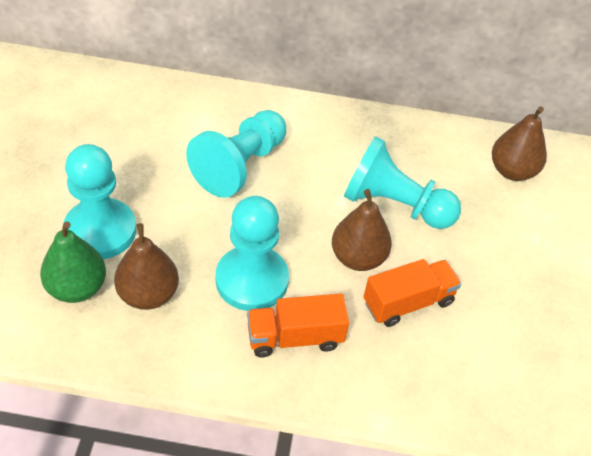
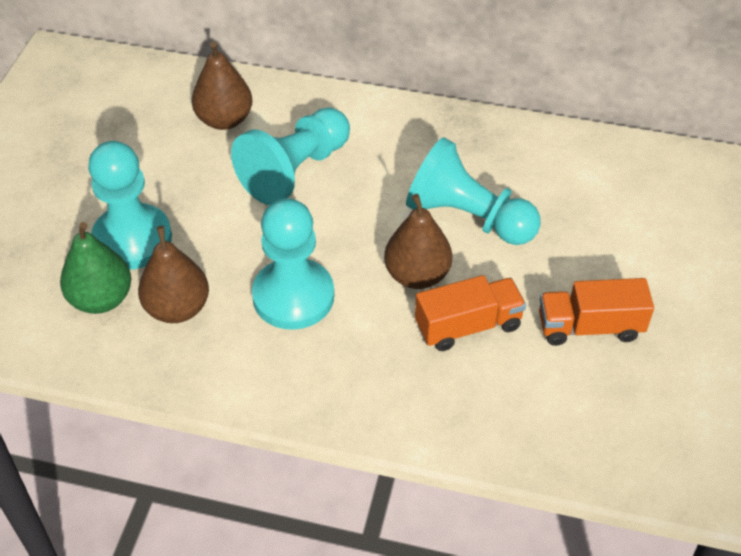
camera: 10 degrees right, 0 degrees up
(295, 337) = (334, 359): orange truck -> orange truck (589, 327)
(512, 171) = (615, 181): brown pear -> brown pear (224, 120)

